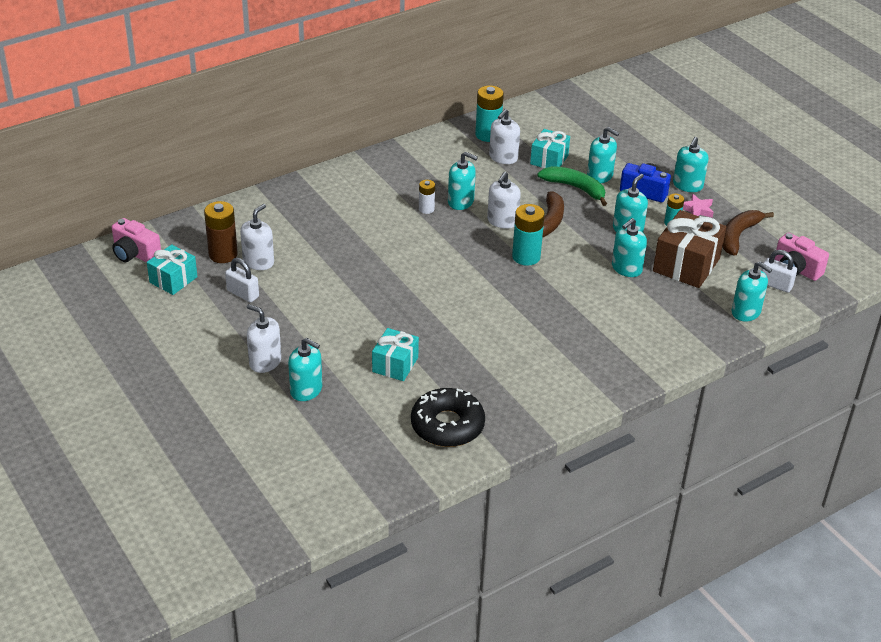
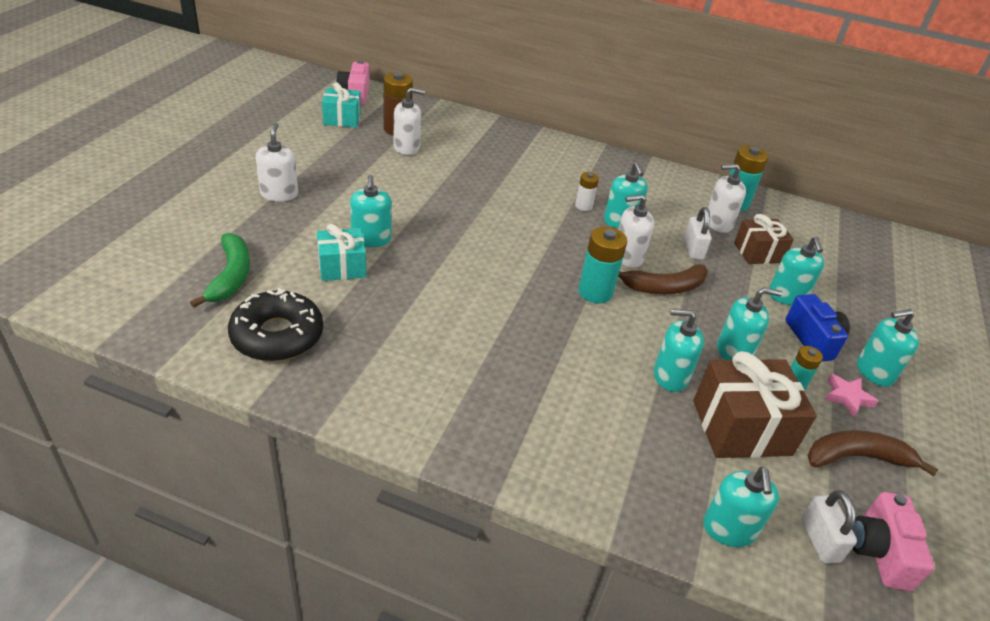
camera: 50 degrees right, 0 degrees up
(243, 294) = (358, 154): white padlock -> white padlock (693, 249)
(306, 390) = (259, 228): turquoise soap dispenser -> turquoise soap dispenser (371, 239)
(549, 160) = (758, 252): turquoise gift -> brown gift
(575, 188) = (743, 286): green banana -> green banana (231, 276)

